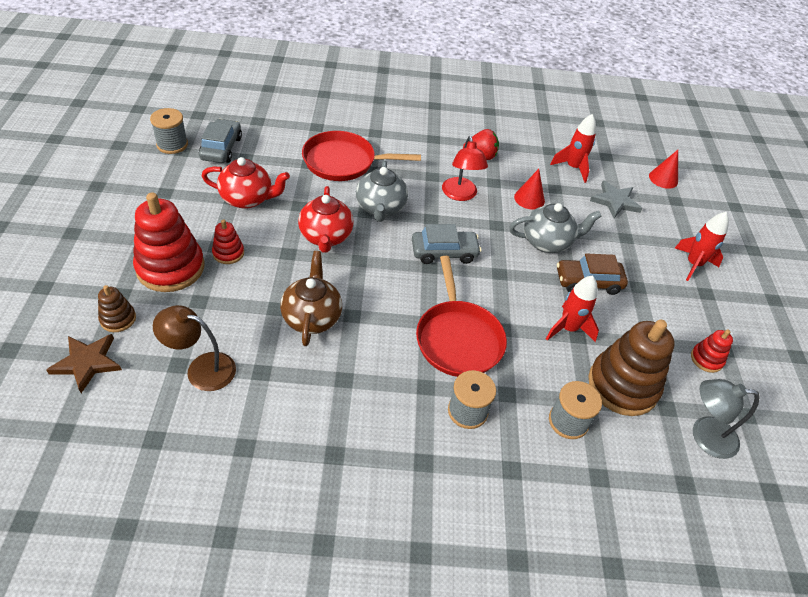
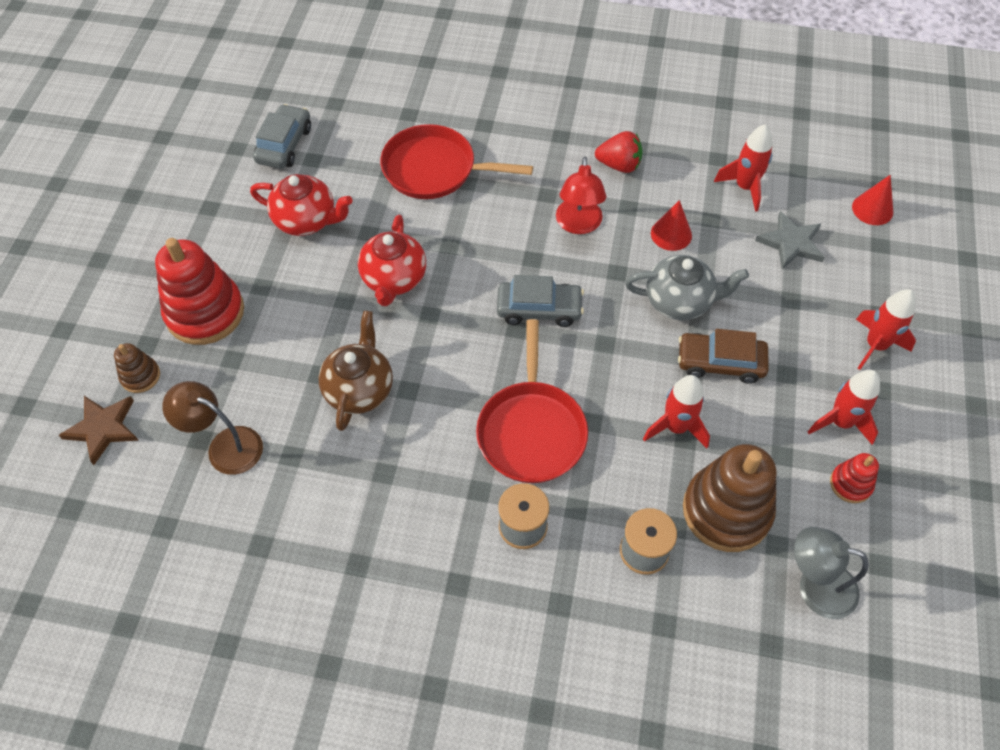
camera: 15 degrees right, 10 degrees up
(172, 144) = (225, 138): grey spool -> none
(228, 253) = (274, 296): red stacking toy -> none
(380, 208) = (470, 241): grey teapot -> none
(685, 317) = (840, 422): none -> red rocket

